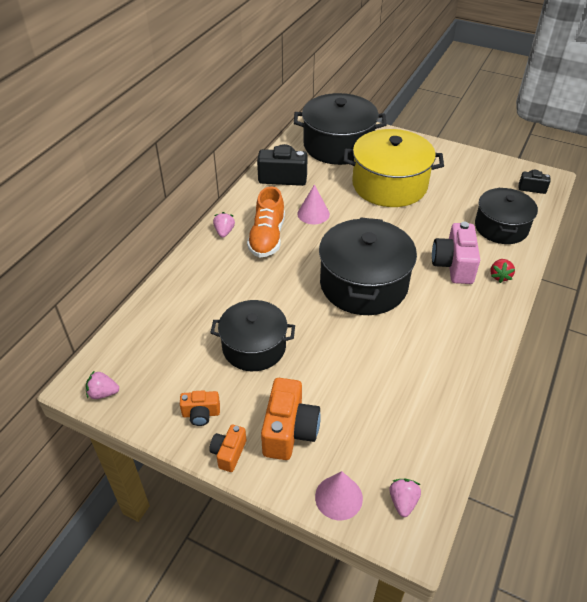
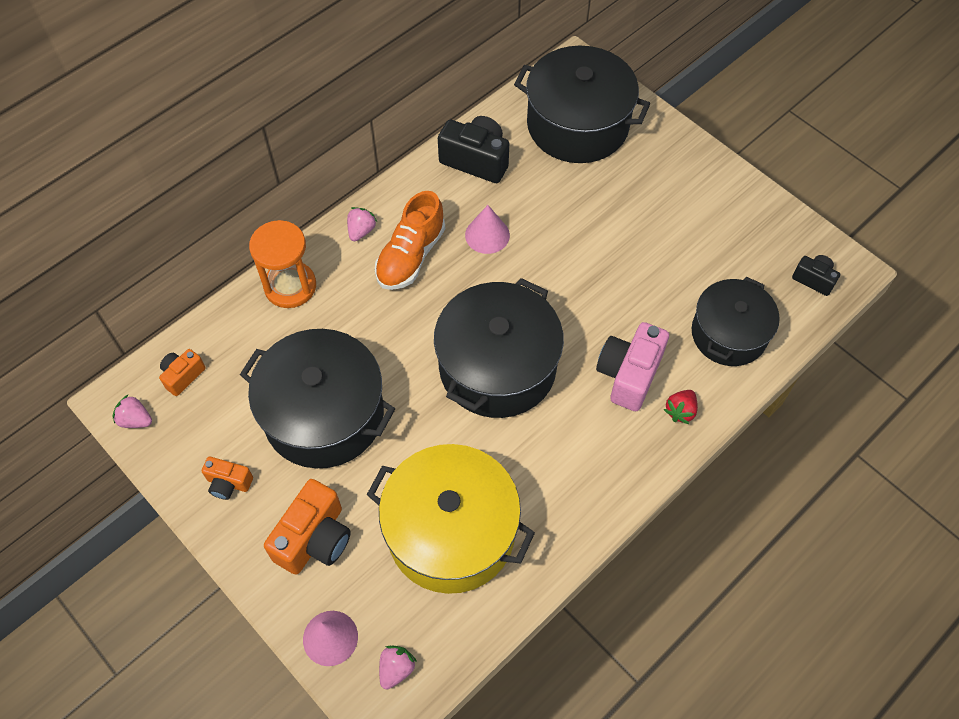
camera: 20 degrees right, 15 degrees up
(188, 276) = (290, 286): none -> orange hourglass
(229, 453) = (238, 542): orange camera -> orange camera (183, 376)
(254, 347) = (324, 414): black pot -> black pot, size x1.52
(389, 185) = (613, 216): yellow pot -> yellow pot (451, 532)

